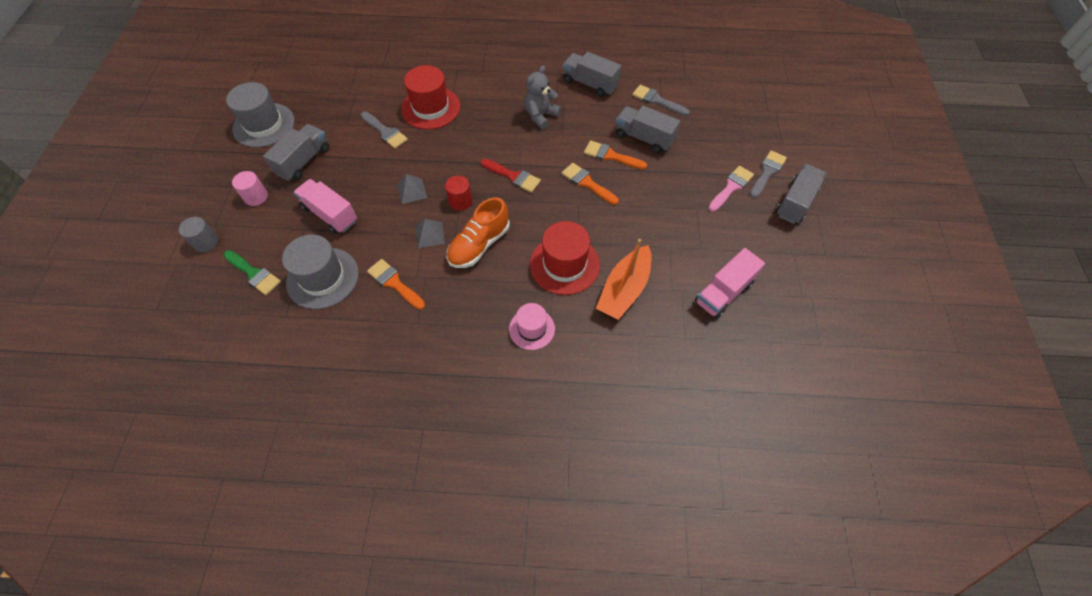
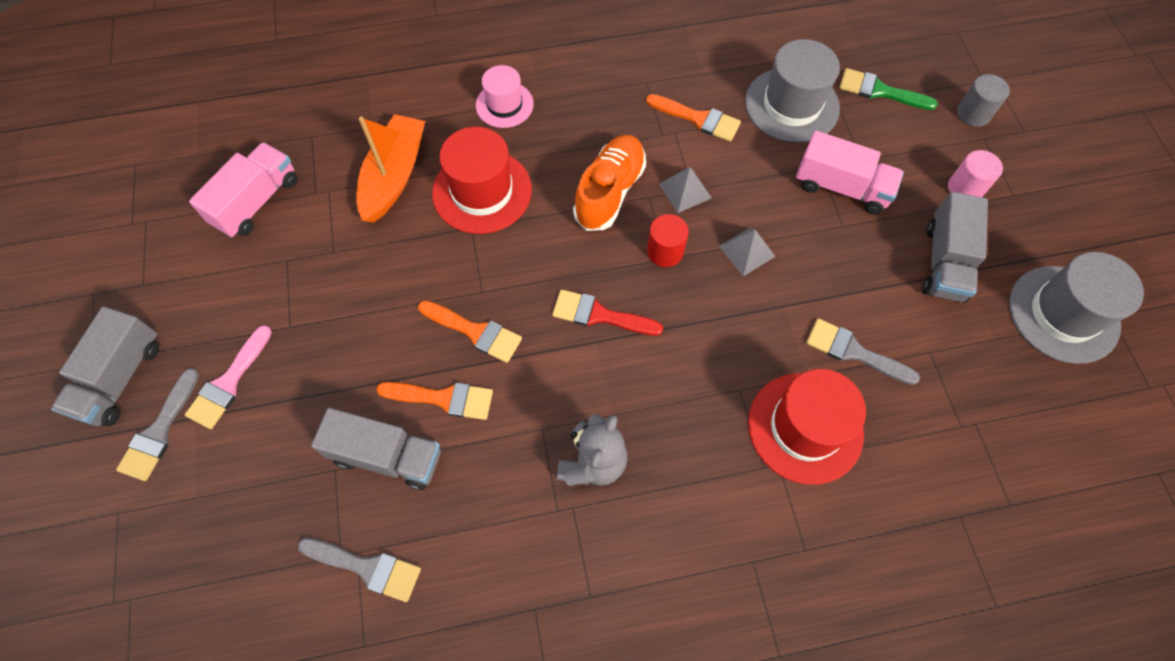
camera: 165 degrees right, 5 degrees up
(590, 83) = (515, 582): grey truck -> none

